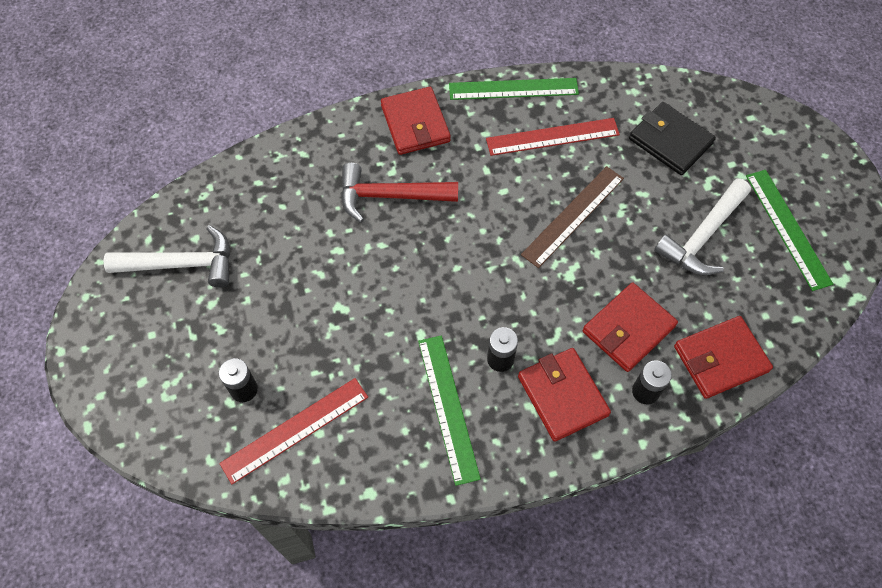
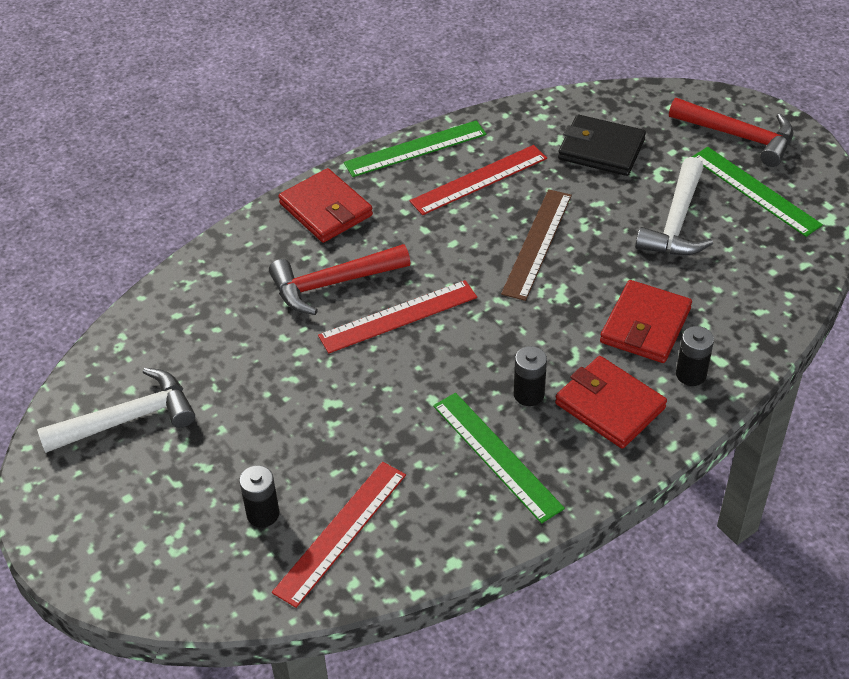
camera: 20 degrees left, 15 degrees down
(428, 246) = (398, 317): none -> red ruler
(720, 359) = (749, 322): red wallet -> none
(798, 168) = (738, 136): none -> red hammer

